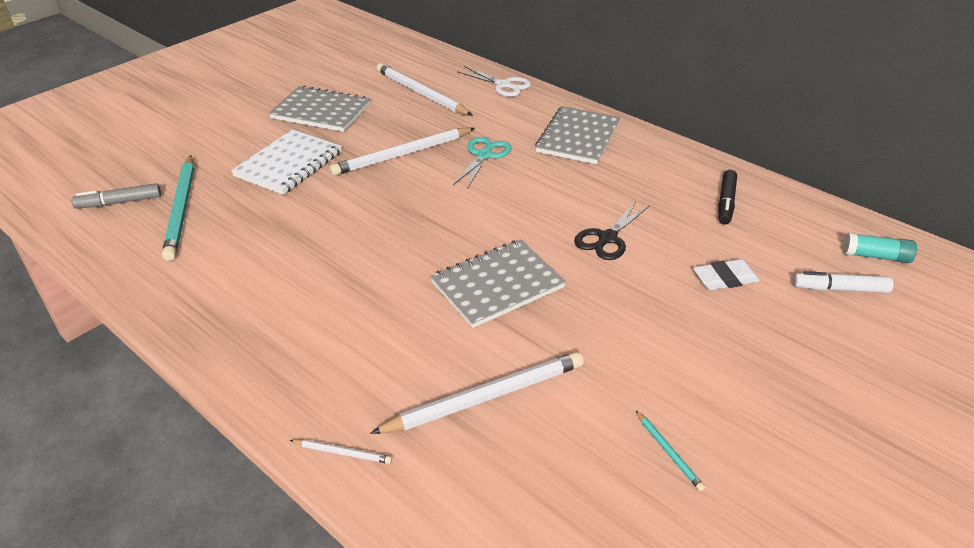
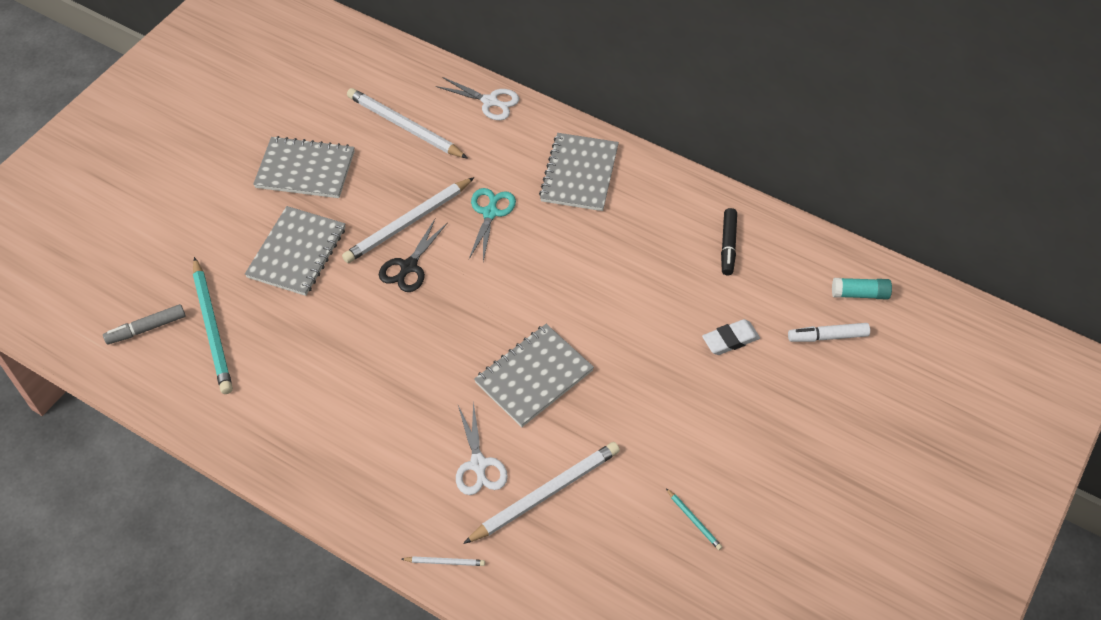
camera: 10 degrees left, 15 degrees up
(288, 164) = (297, 253): white notebook -> grey notebook
(413, 357) = (478, 464): none -> white scissors
(607, 238) = (623, 307): black scissors -> black scissors (409, 266)

